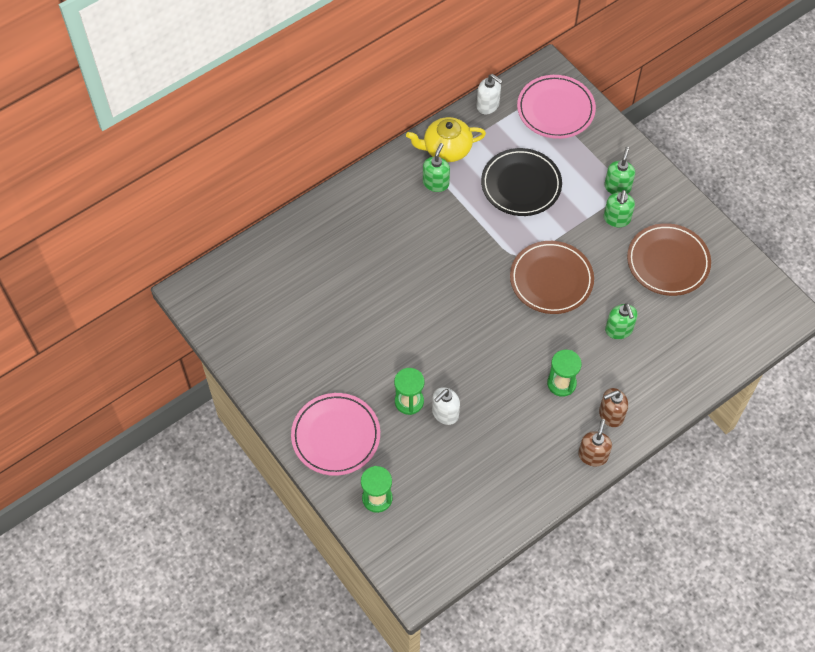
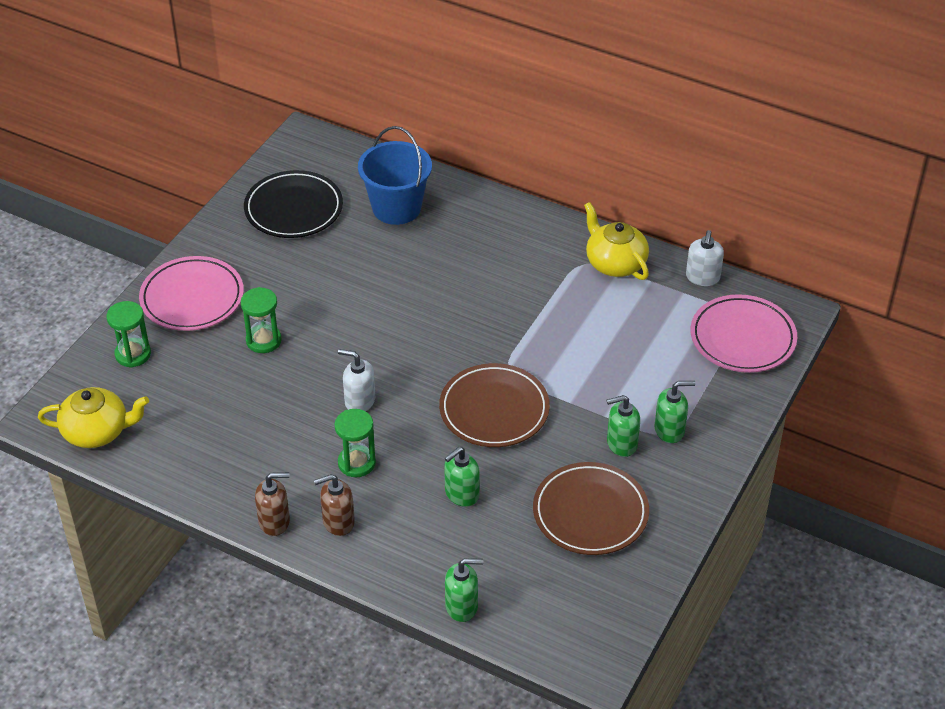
camera: 65 degrees right, 15 degrees down
(311, 260) = (396, 208): none -> blue bucket
(436, 183) = (561, 269): green soap dispenser -> green soap dispenser (462, 606)
(445, 413) = (263, 374): white soap dispenser -> white soap dispenser (359, 401)
(448, 549) = (97, 431): none -> yellow teapot
(521, 185) = (610, 341): black plate -> black plate (293, 209)
(610, 415) = (338, 522): brown soap dispenser -> brown soap dispenser turned 60 degrees counterclockwise

